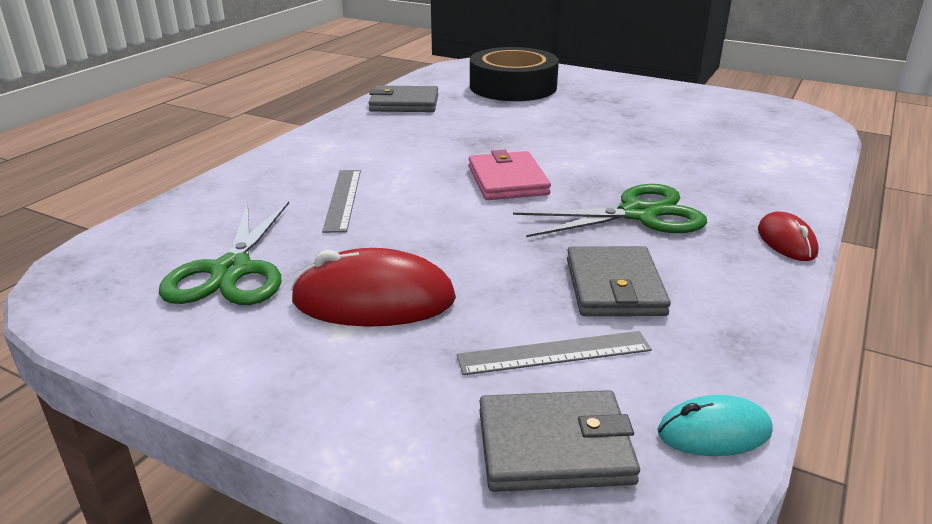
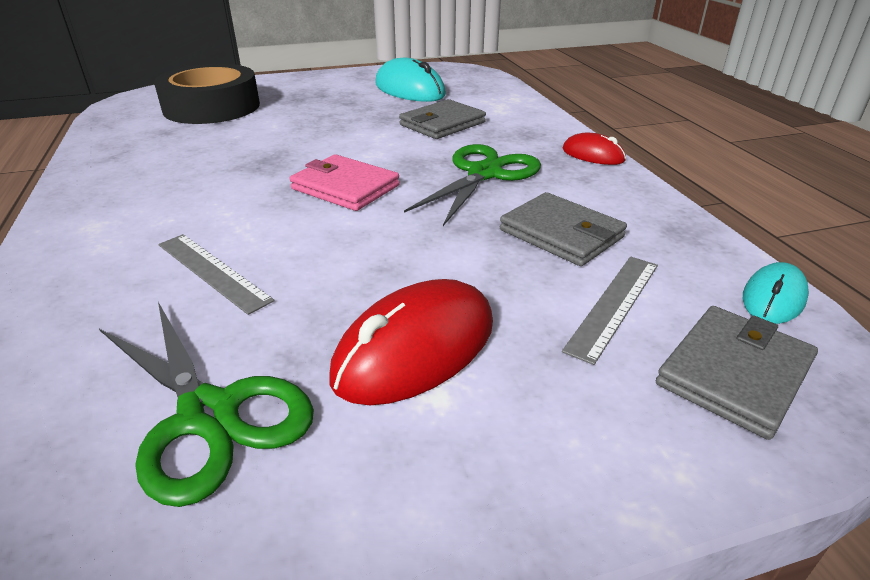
camera: 45 degrees left, 5 degrees up
(404, 103) = (119, 154): grey wallet -> grey wallet (442, 124)
(706, 119) = (409, 90): none -> turquoise mouse

